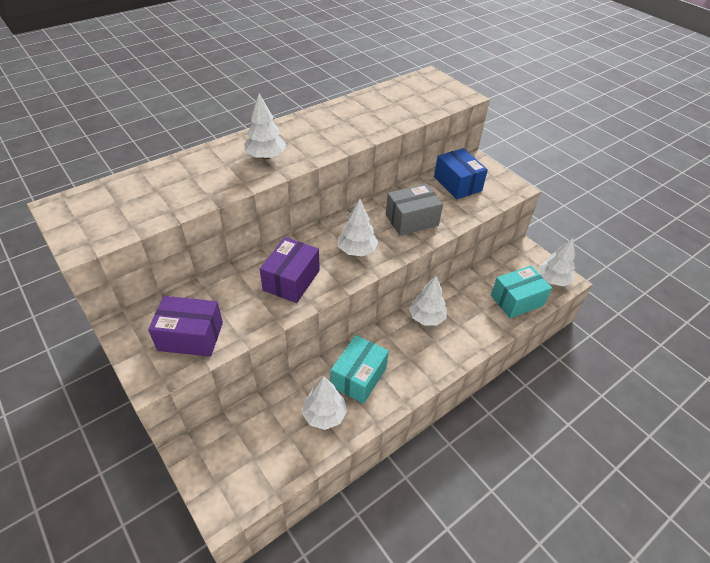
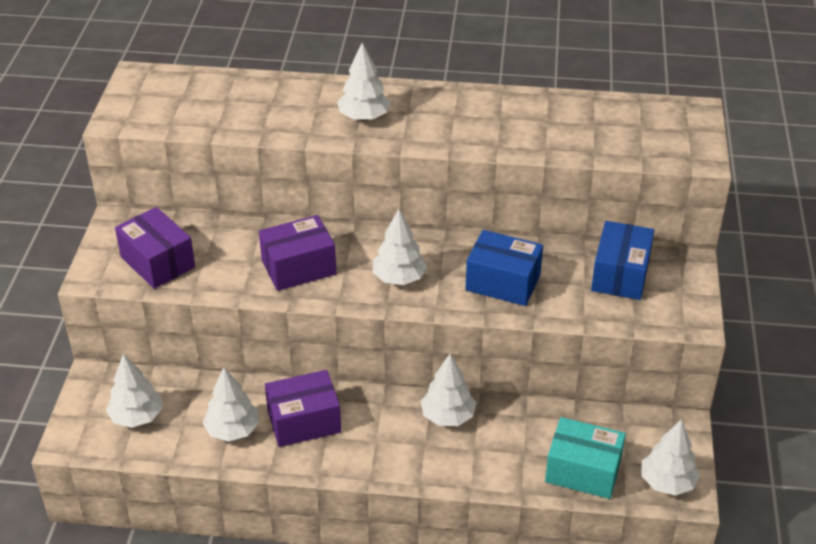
camera: 45 degrees right, 5 degrees down
(252, 455) = (137, 417): none -> white tree
(359, 377) = (304, 421): turquoise box -> purple box
(411, 220) = (503, 282): grey box -> blue box

